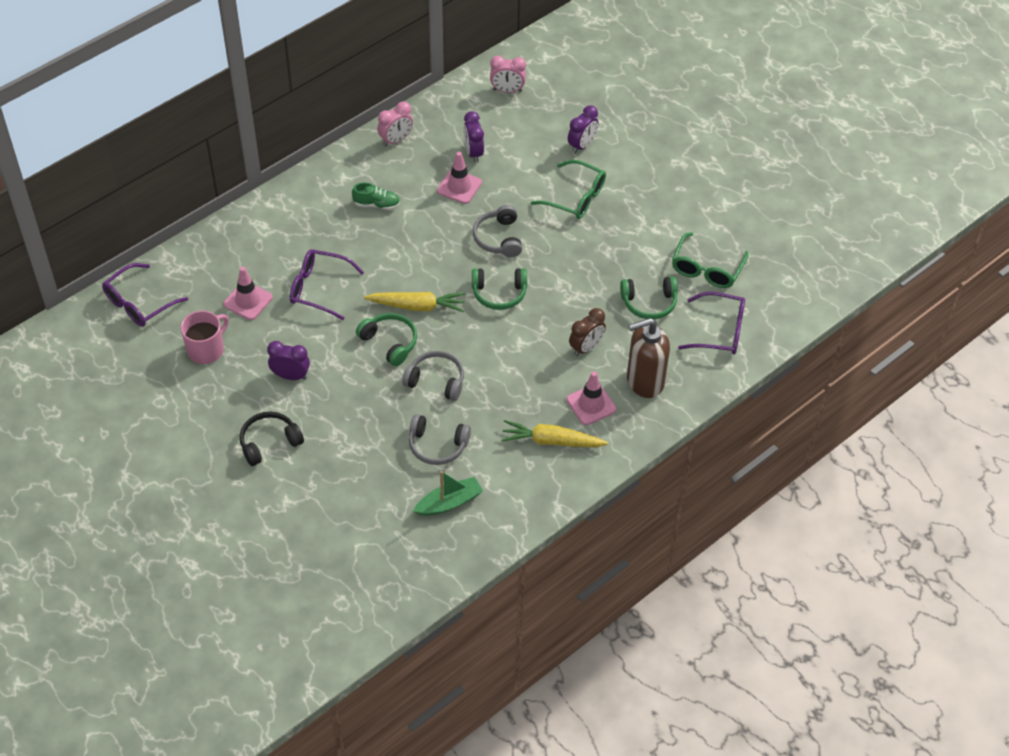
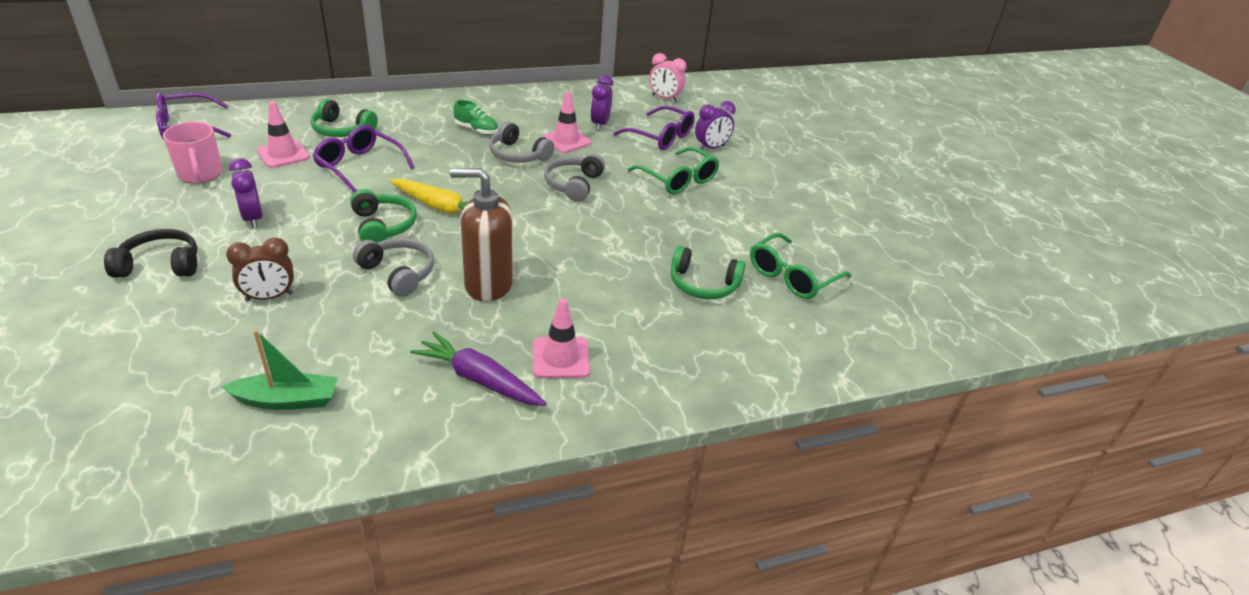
camera: 20 degrees right, 15 degrees down
(206, 349) = (200, 174): pink mug -> pink mug turned 90 degrees clockwise
(290, 376) = (253, 219): purple clock -> purple clock turned 150 degrees counterclockwise
(396, 140) = (535, 98): pink clock -> none
(437, 445) = (337, 333): grey headphones -> grey headphones (518, 155)
(499, 293) = (537, 224): green headphones -> green headphones (342, 130)
(552, 441) = (479, 379): yellow carrot -> purple carrot
(586, 347) = (597, 300): brown clock -> brown clock (269, 297)
(644, 381) = (647, 357): brown soap dispenser -> brown soap dispenser (488, 285)
(720, 331) = (777, 339): purple glasses -> purple glasses (661, 137)

